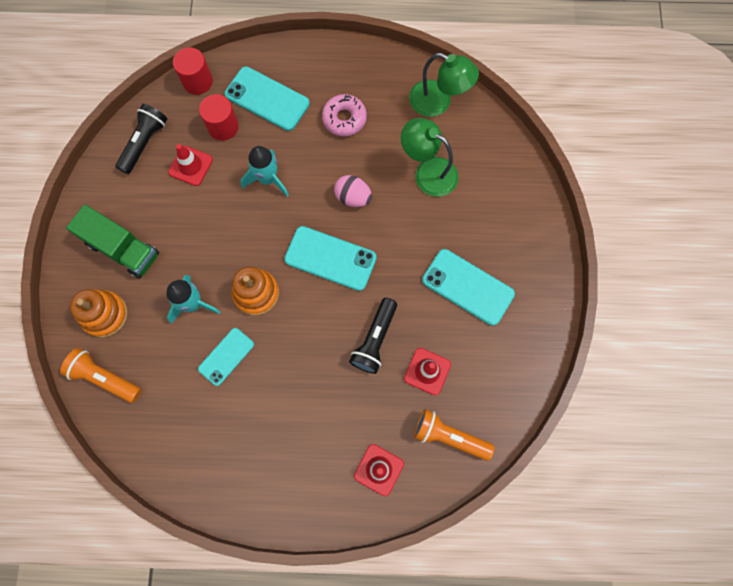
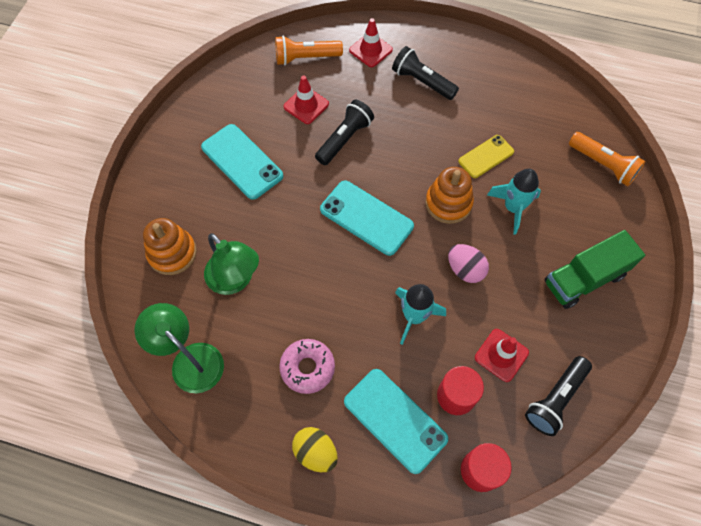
camera: 165 degrees left, 10 degrees down
(105, 315) = (603, 219): orange stacking toy -> orange stacking toy (172, 253)
(123, 249) = (584, 279): green truck -> green truck turned 75 degrees counterclockwise
(226, 356) = (486, 156): turquoise phone -> yellow phone
(310, 438) = (422, 82): none -> black flashlight
(320, 64) = (316, 452): none -> yellow egg
(353, 197) = (325, 273): pink egg -> pink egg (465, 270)
(449, 437) = (306, 58): orange flashlight -> orange flashlight turned 135 degrees clockwise

